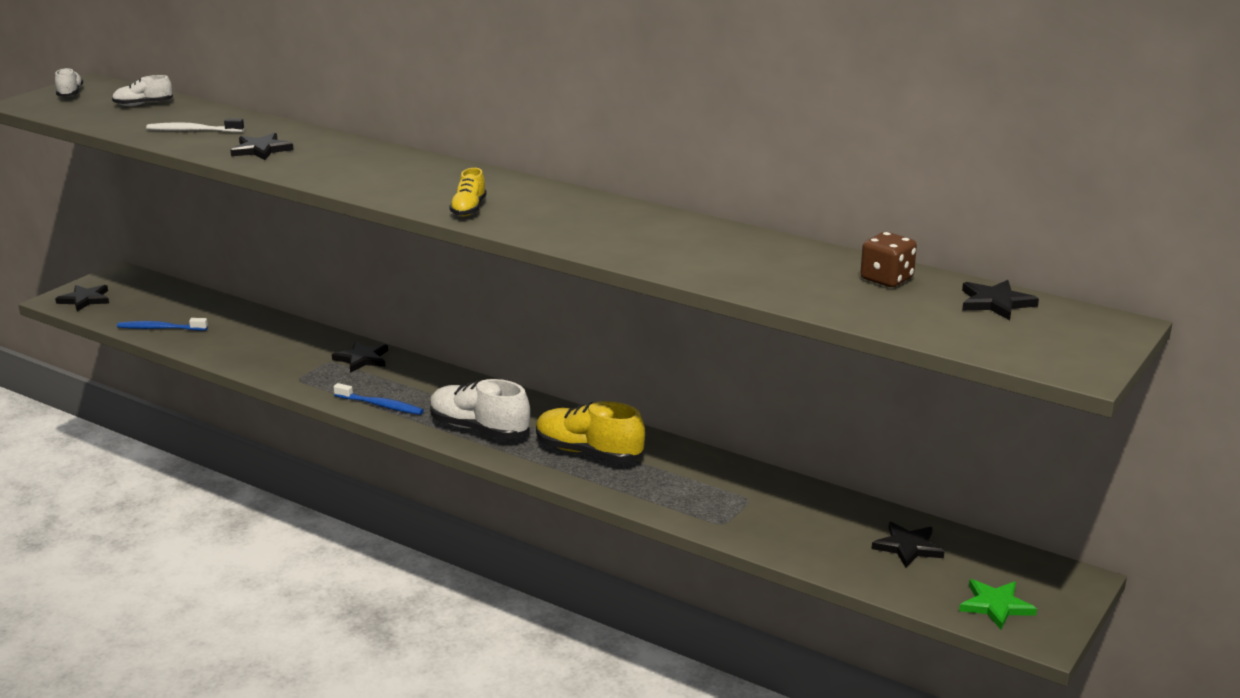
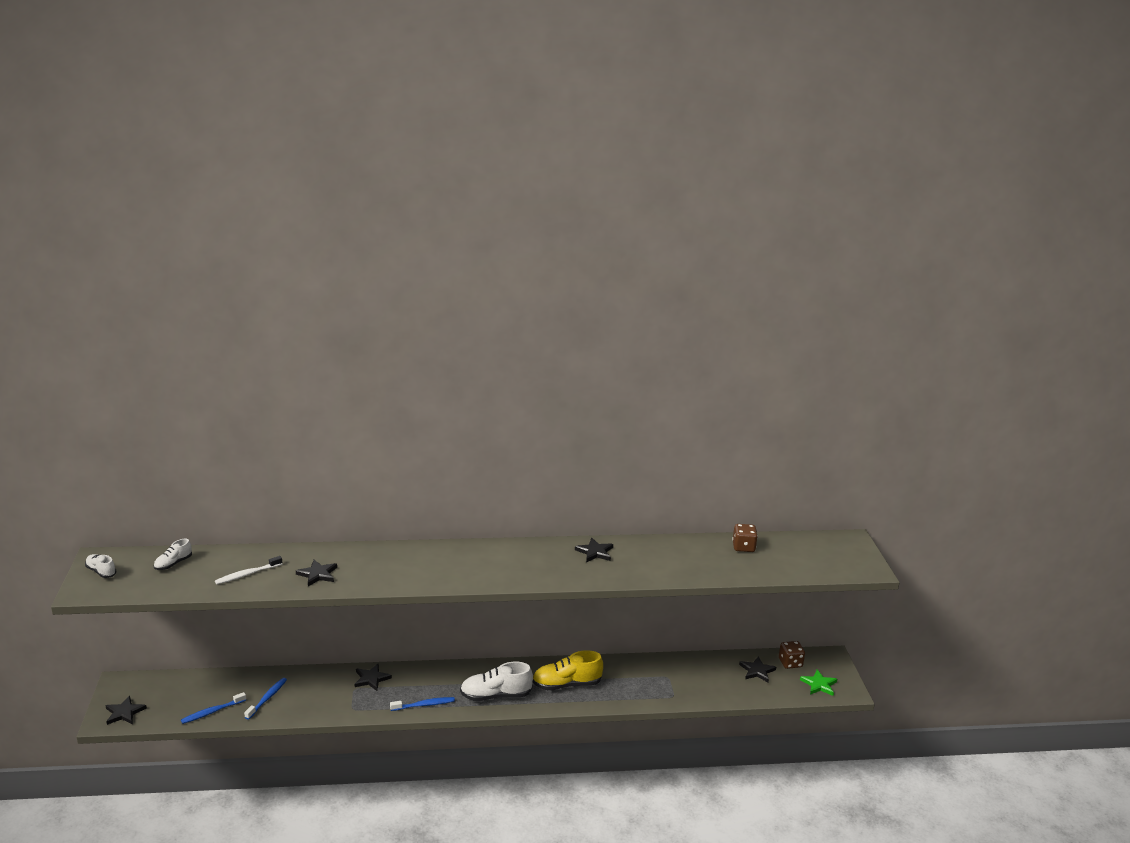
camera: 40 degrees left, 0 degrees up
(229, 336) = (267, 698): none -> blue toothbrush
(468, 209) = (503, 575): yellow shoe -> none
(984, 559) = (790, 663): none -> brown dice
(995, 303) = (799, 544): black star -> black star (595, 552)

